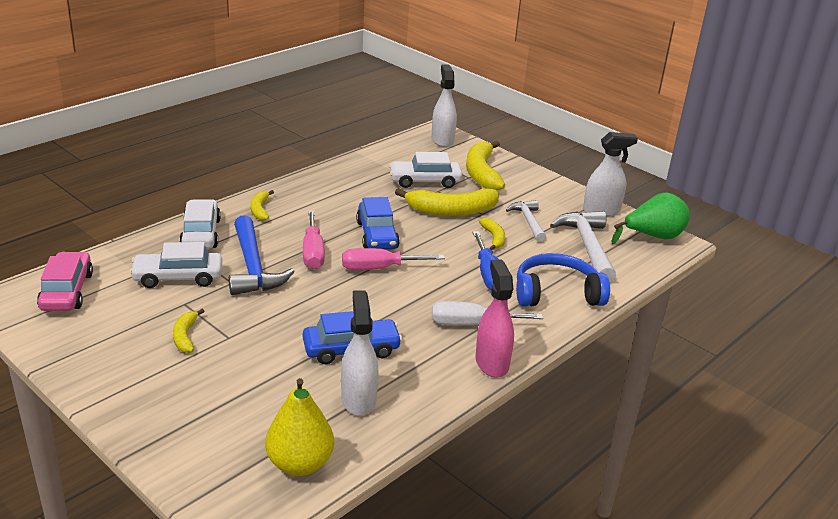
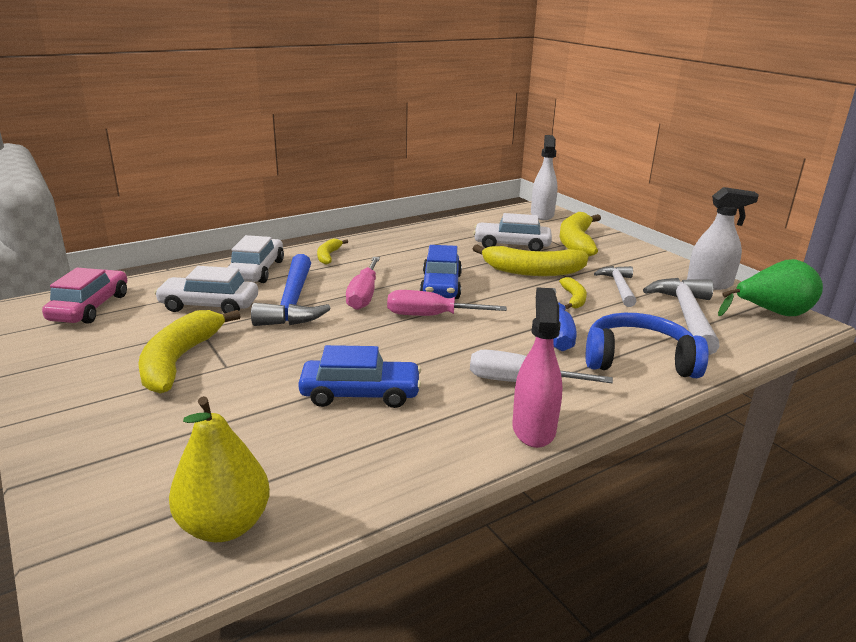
camera: 15 degrees right, 5 degrees down
(185, 336) = (180, 360): yellow banana -> yellow banana, size x1.95
(358, 399) = (342, 452): white spray bottle -> none

